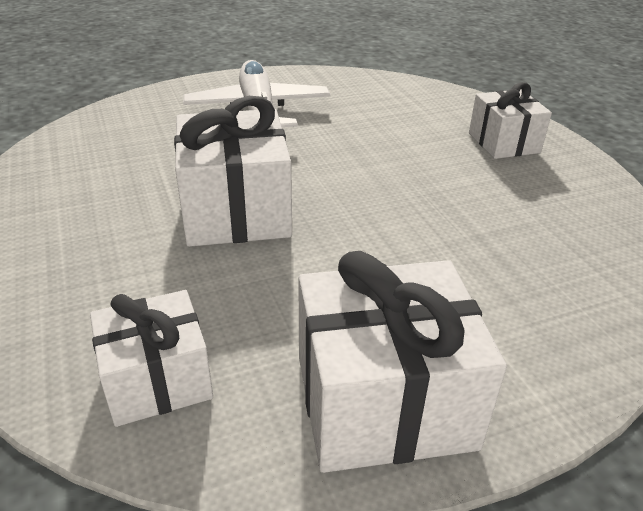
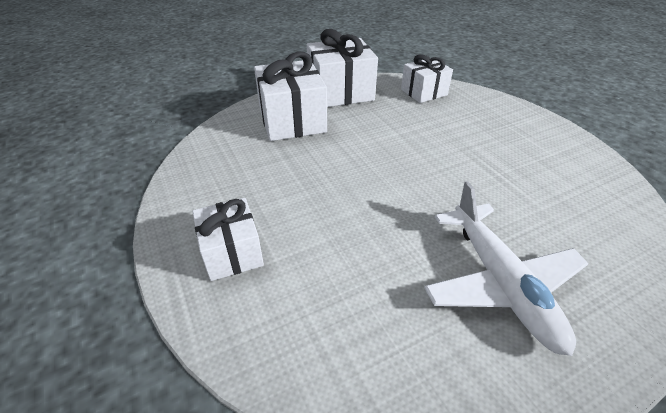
camera: 175 degrees right, 5 degrees up
(236, 211) = (441, 160): white gift -> white gift (292, 120)

